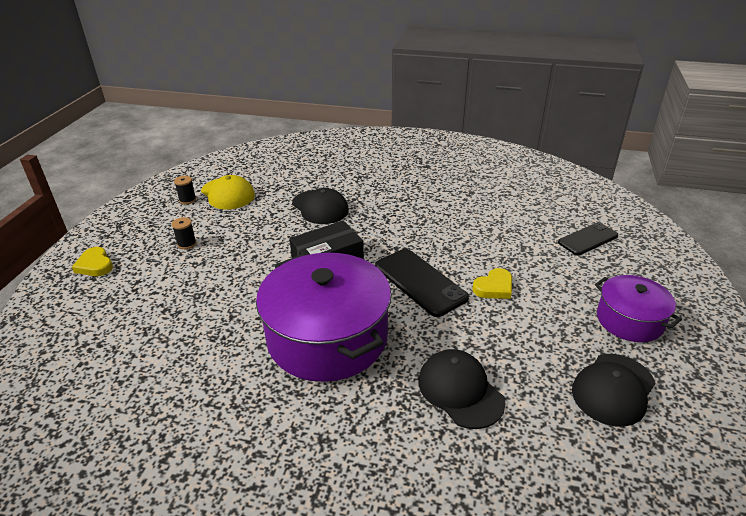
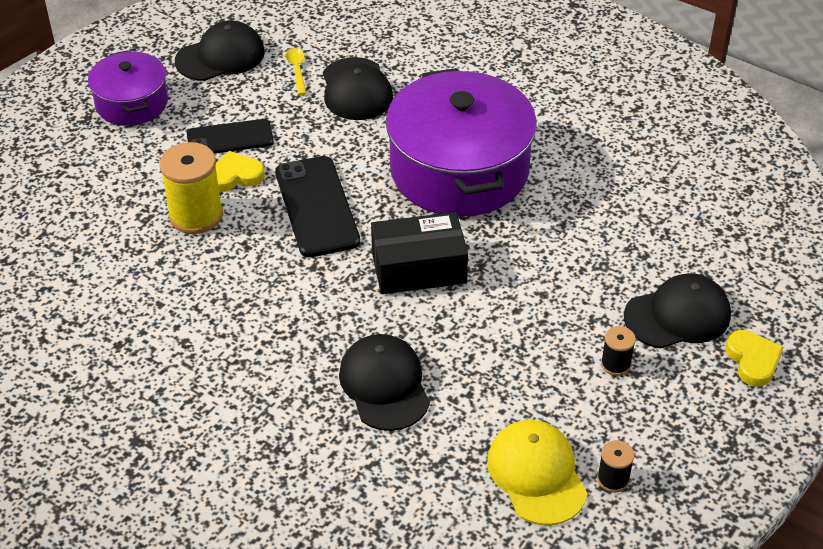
camera: 160 degrees left, 10 degrees up
(143, 277) = (677, 315): none -> black cap
(494, 256) = (196, 215): none -> yellow spool
(531, 396) = (297, 70): none -> yellow spoon
(587, 239) = (51, 206): black phone -> black phone (230, 138)

